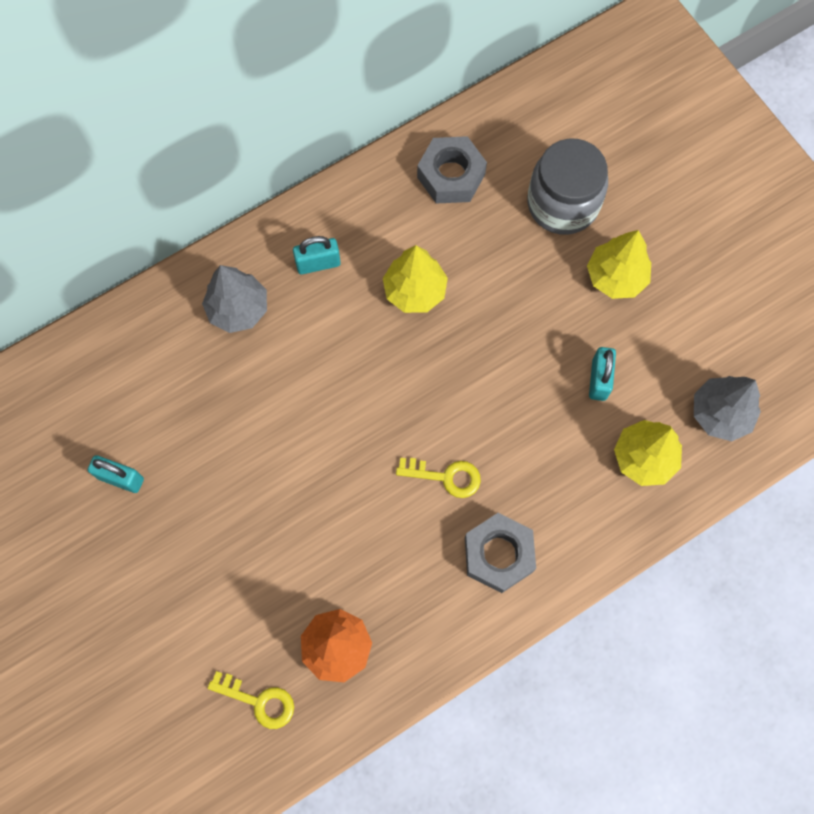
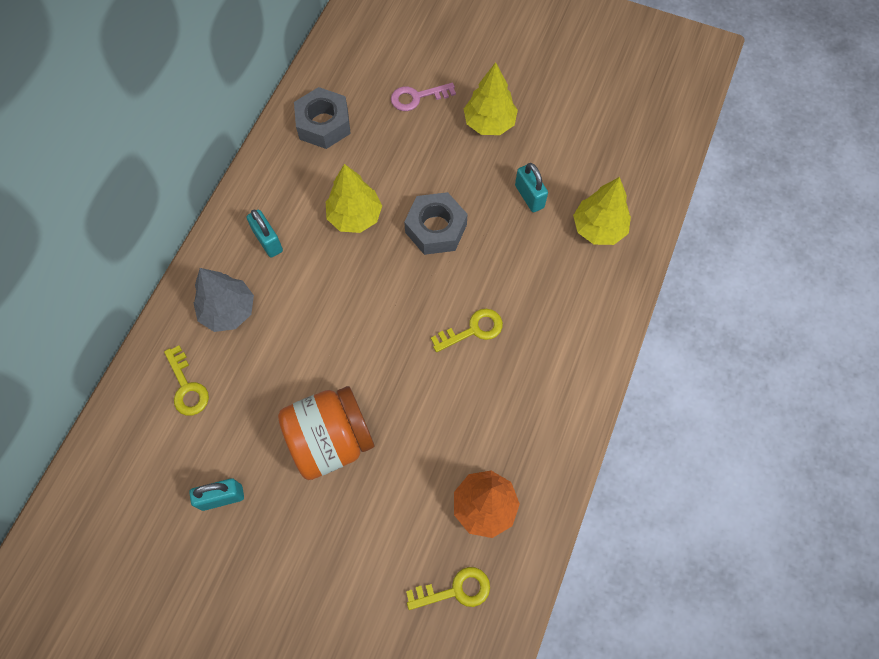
camera: 35 degrees left, 5 degrees down
(156, 357) = (187, 387): none -> yellow key
(245, 492) = (331, 440): none -> orange jar
(318, 263) = (268, 241): turquoise padlock -> turquoise padlock turned 75 degrees counterclockwise
(498, 555) = (551, 359): grey nut -> grey nut (436, 229)
(562, 204) = (417, 97): grey jar -> pink key
(720, 414) = (625, 168): grey tree -> none

